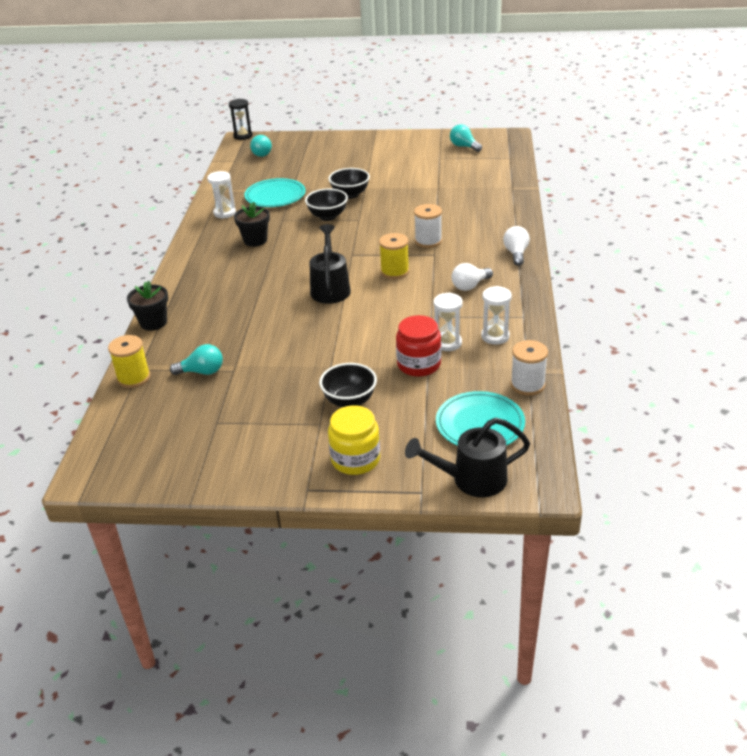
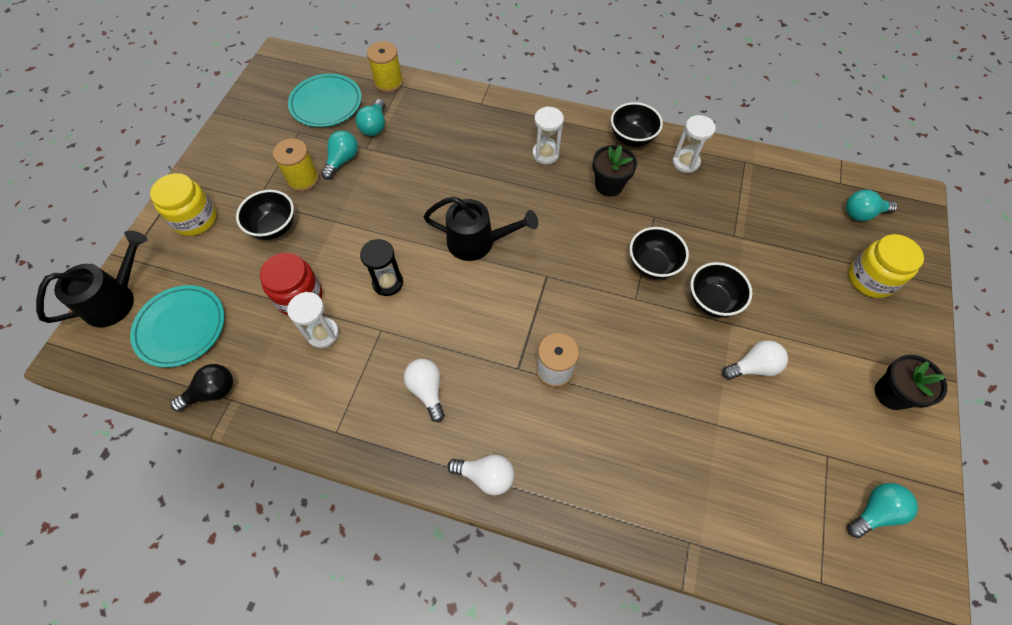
camera: 100 degrees right, 25 degrees up
(153, 323) = (470, 96): black flower pot -> black flower pot (891, 394)
(201, 236) = (631, 138): none -> black bowl
(243, 136) = (927, 199): black hourglass -> black hourglass (388, 283)
(253, 381) = (342, 160): none -> turquoise light bulb
(275, 196) = (723, 216): turquoise plate -> turquoise plate (326, 103)
(313, 150) = (870, 279): none -> yellow jar
(393, 179) = (753, 367): none -> white light bulb
(395, 271) = (490, 313): yellow spool -> yellow spool (303, 179)
(471, 480) = (116, 299): black watering can -> black watering can turned 45 degrees clockwise
(495, 336) = (312, 386): white hourglass -> white hourglass (545, 154)
(527, 385) = (212, 392): white spool -> black light bulb

